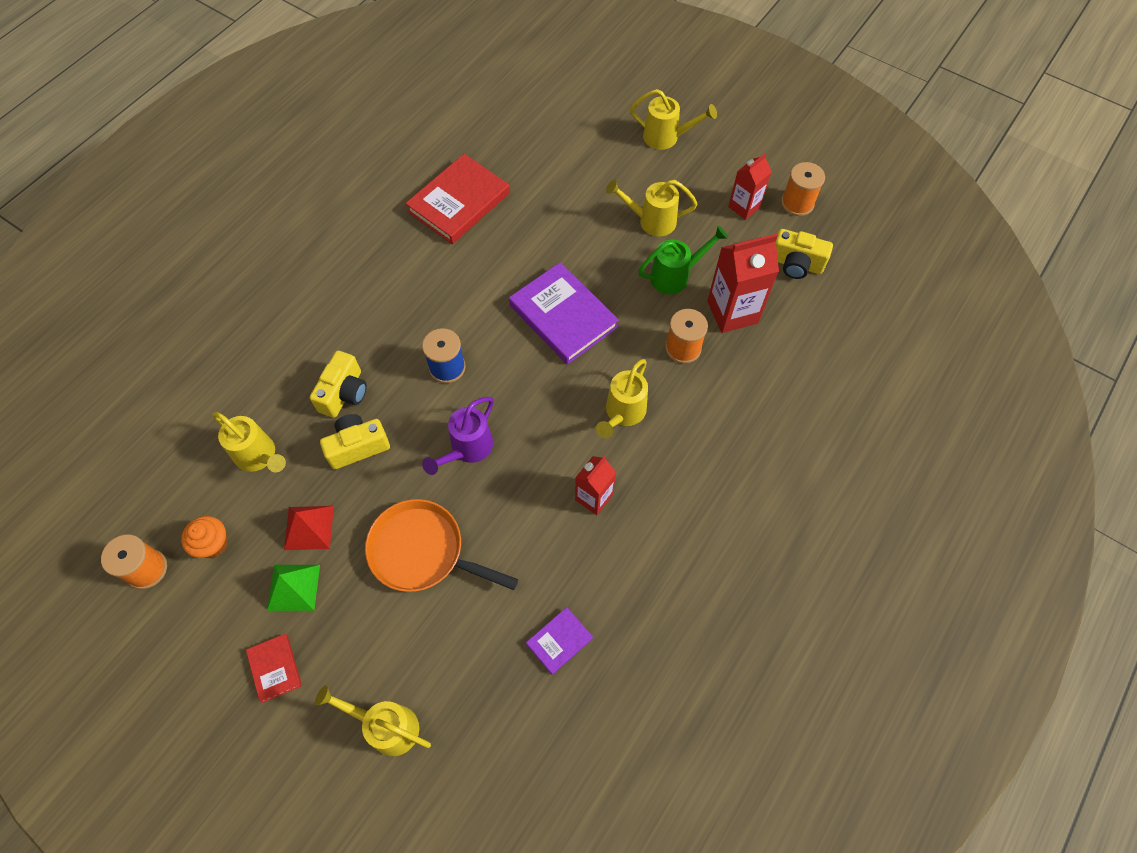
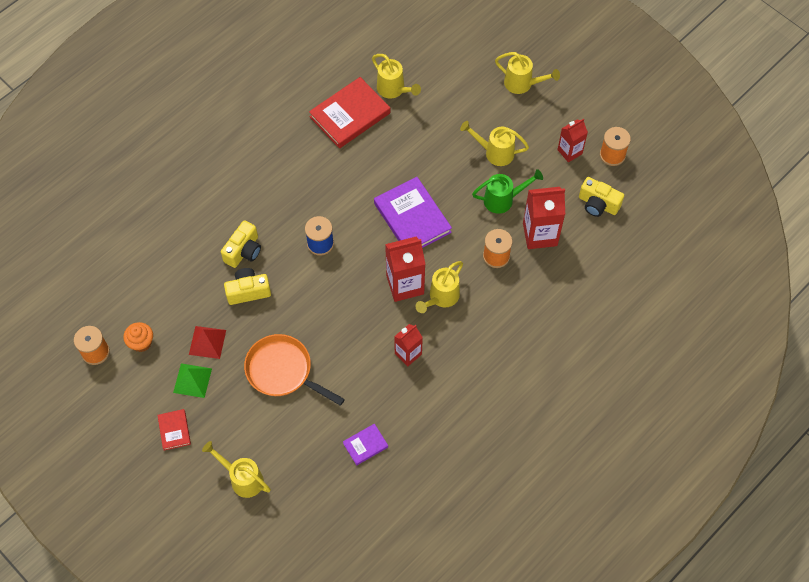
camera: 10 degrees right, 0 degrees up
(259, 456) = (178, 287): yellow watering can -> yellow watering can (393, 89)
(467, 449) = (325, 305): purple watering can -> none
(571, 404) = (405, 284): none -> red carton

